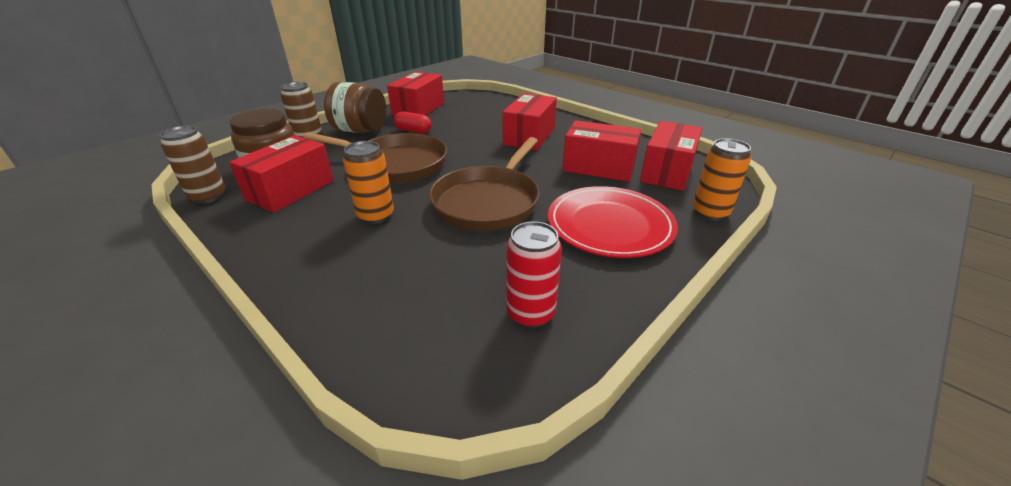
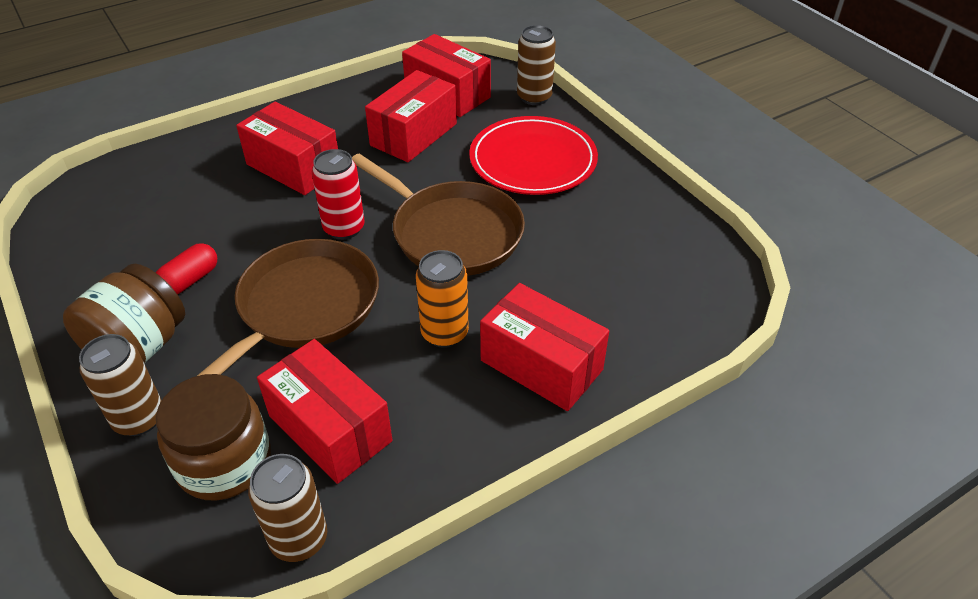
camera: 75 degrees left, 10 degrees up
(418, 109) = (90, 266): red box -> red box (541, 365)
(530, 313) = (646, 238): red can -> red can (344, 228)
(710, 212) = (534, 97): orange can -> brown can

